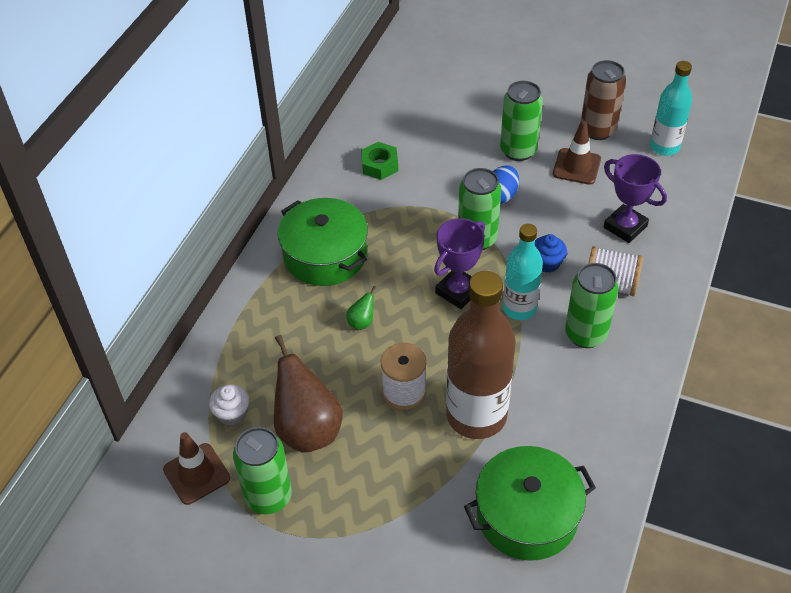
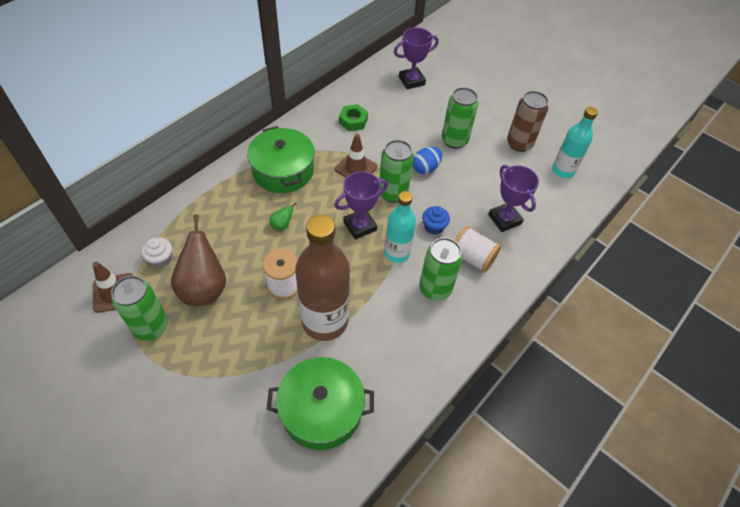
camera: 15 degrees right, 5 degrees up
(426, 91) = (411, 81): none -> purple trophy
(576, 166) = (491, 165): brown traffic cone -> brown traffic cone (355, 168)

